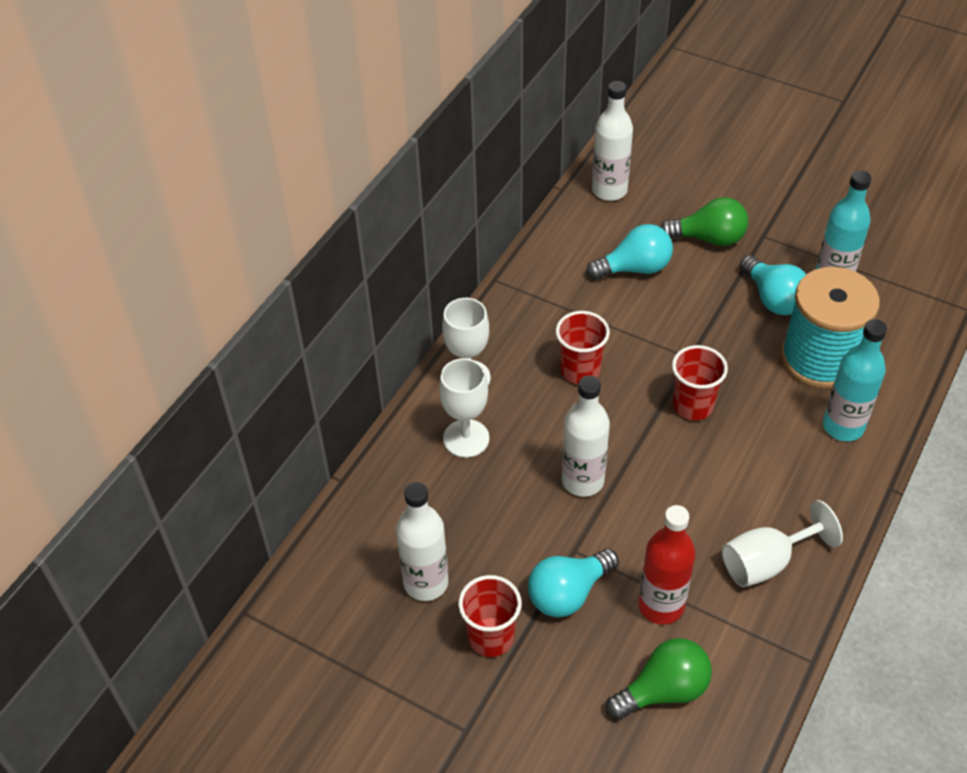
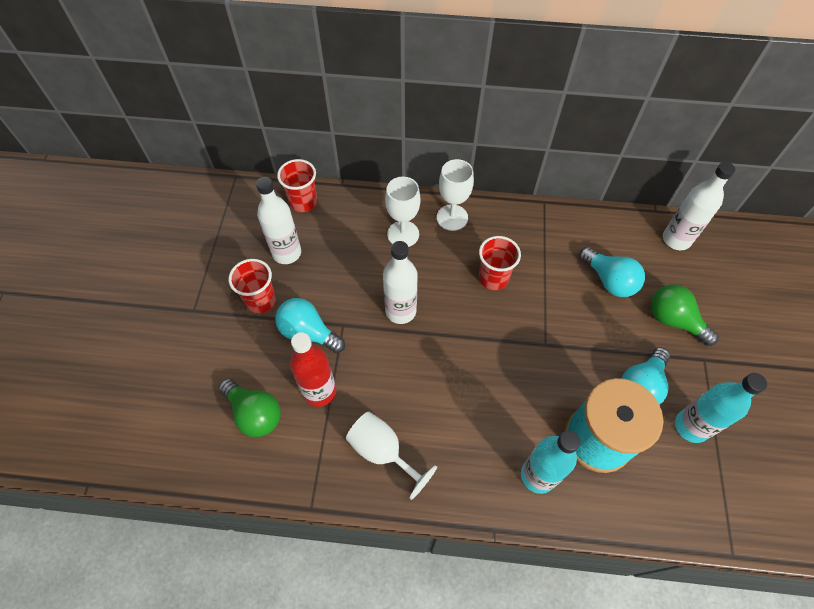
camera: 65 degrees right, 10 degrees up
(693, 406) = (500, 359): red cup -> red cup (303, 202)
(708, 238) = (674, 320): green light bulb -> green light bulb turned 150 degrees clockwise

